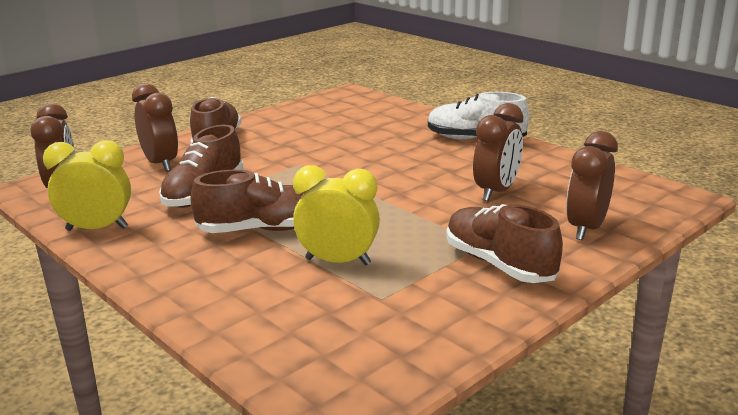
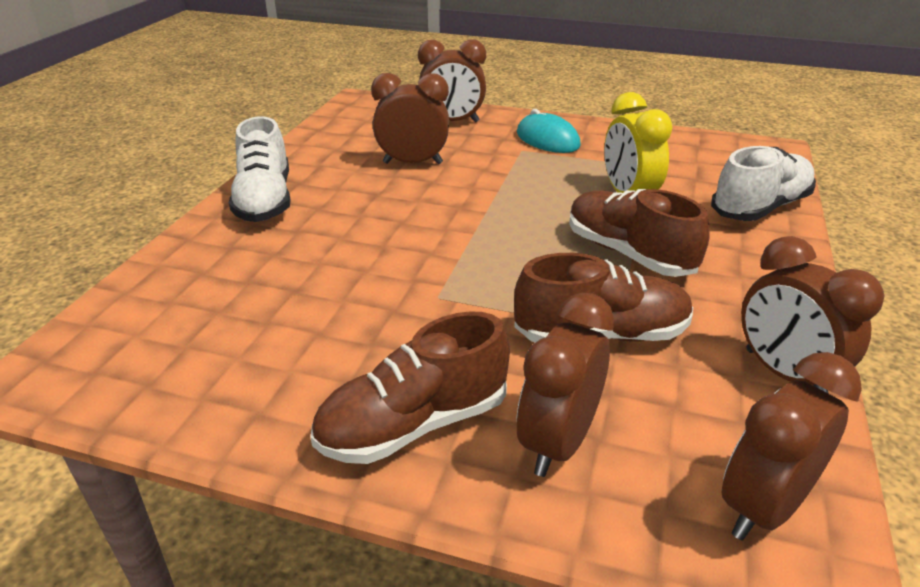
camera: 120 degrees left, 10 degrees up
(97, 229) = (784, 374): yellow clock -> brown clock
(239, 319) = (760, 207): none -> white shoe
(499, 264) = (547, 139): brown shoe -> turquoise mouse

